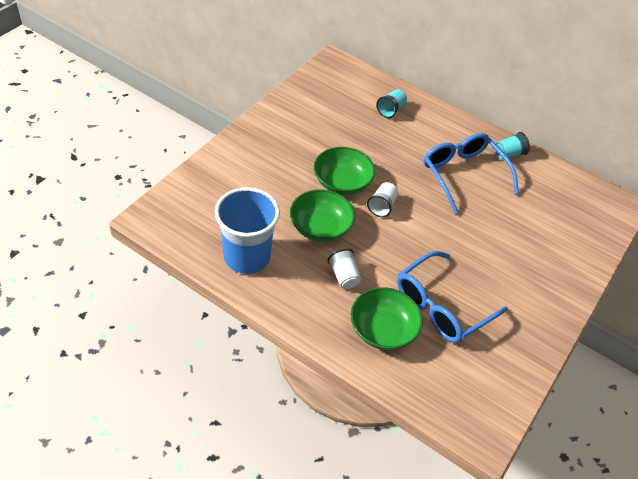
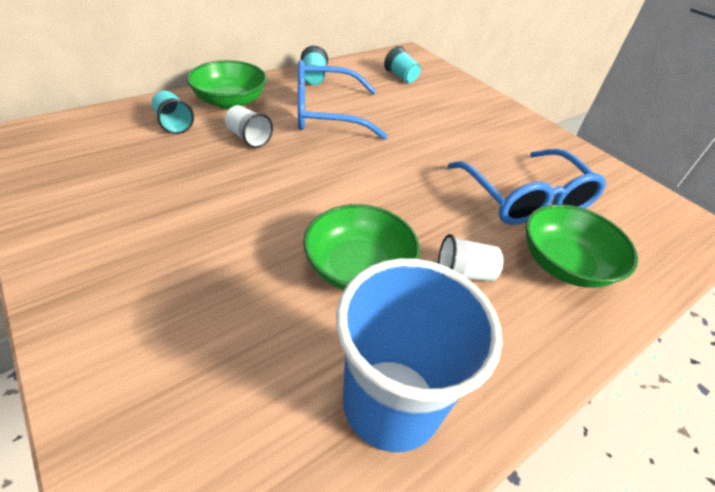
camera: 70 degrees left, 5 degrees down
(342, 182) = (278, 213): green bowl -> green bowl (230, 101)
(382, 206) = (344, 190): white cup -> white cup (249, 138)
(564, 206) = (401, 77): none -> turquoise cup

